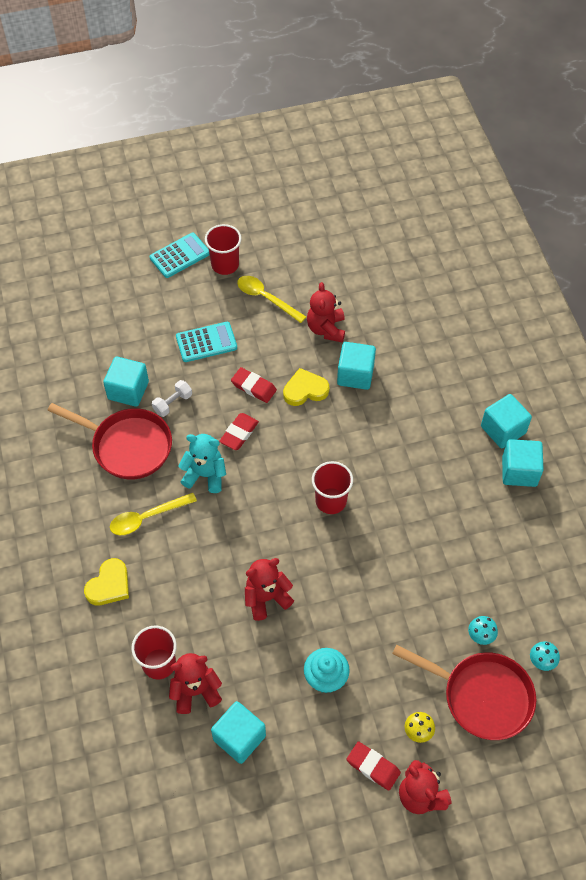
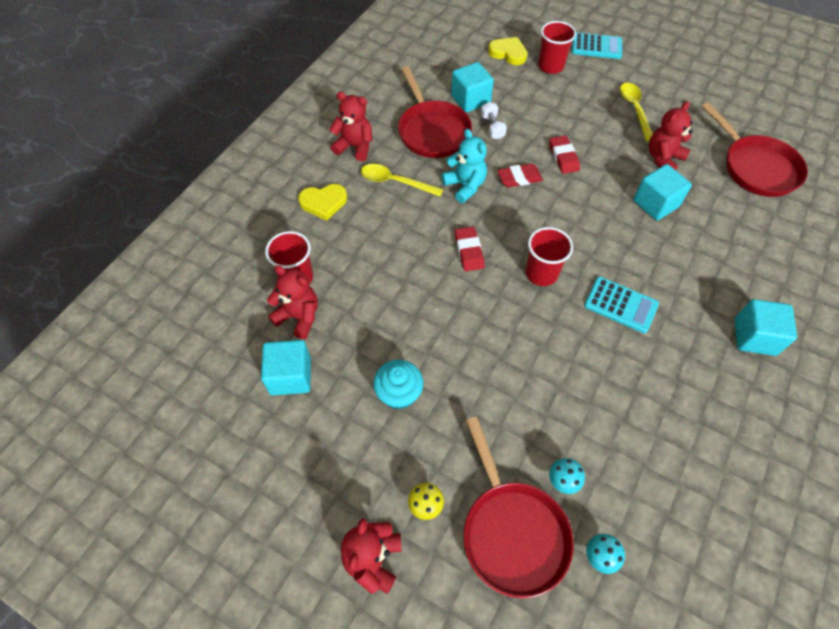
camera: 45 degrees right, 0 degrees up
(172, 403) = (492, 127): white dumbbell -> white dumbbell turned 75 degrees clockwise
(206, 342) = (558, 107): turquoise calculator -> turquoise calculator (620, 305)
(225, 265) = (625, 71): red cup -> red cup (550, 66)
(266, 598) = (418, 299): red teddy bear -> red teddy bear (354, 146)
(305, 390) = (602, 186): yellow heart -> yellow heart (508, 53)
(373, 767) = (360, 496): red eraser -> red eraser (469, 251)
(395, 286) = (756, 167): none -> red pan
(519, 471) = (738, 381): turquoise cube -> none

